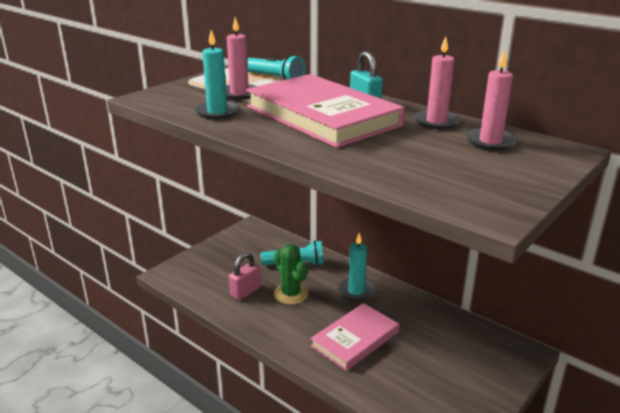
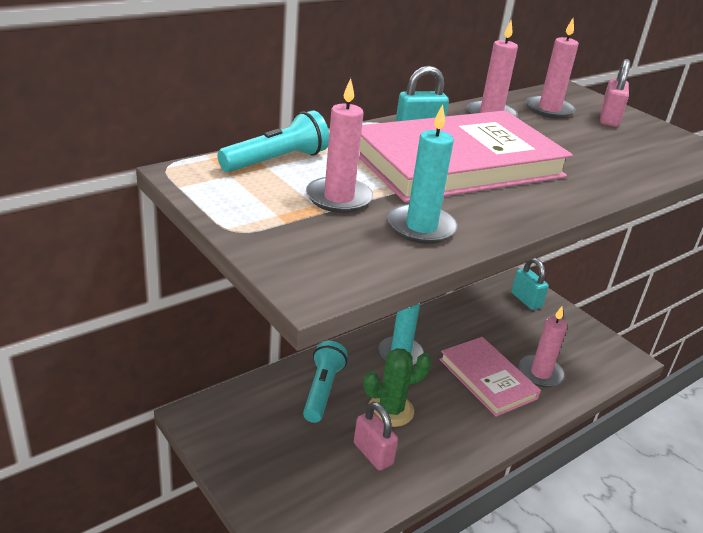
camera: 80 degrees left, 5 degrees up
(384, 372) = (540, 373): none -> pink candle
(498, 359) = (526, 300): none -> turquoise padlock
(510, 167) = (609, 119): none -> pink padlock

